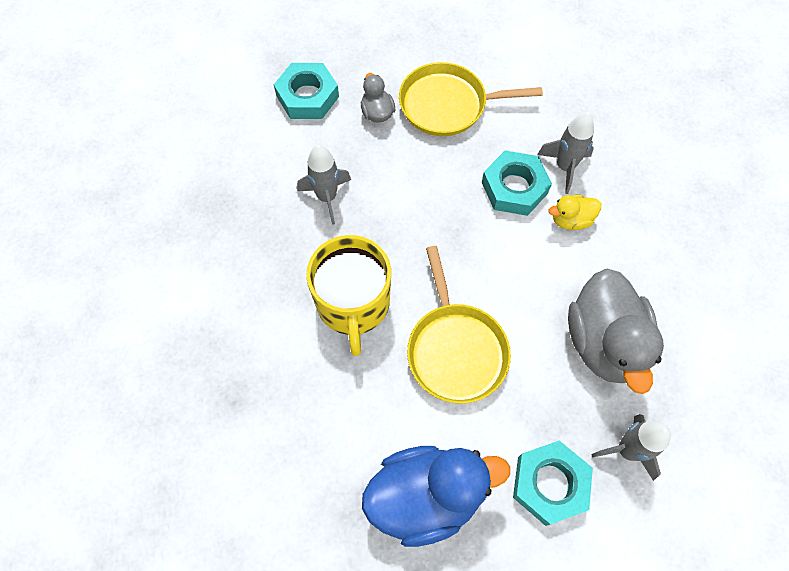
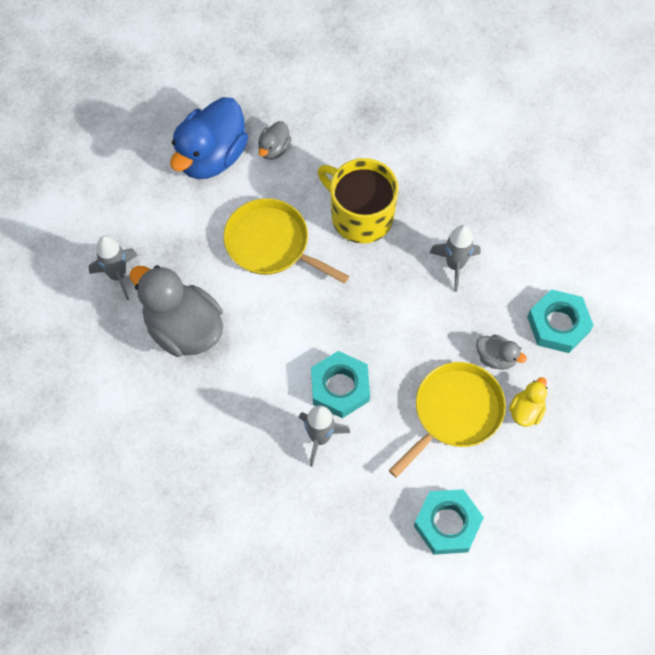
camera: 135 degrees right, 0 degrees up
(358, 444) = (274, 149): none -> grey duck
(550, 484) = (148, 219): turquoise nut -> turquoise nut (447, 524)
(571, 220) = (278, 398): yellow duck -> yellow duck (526, 411)

